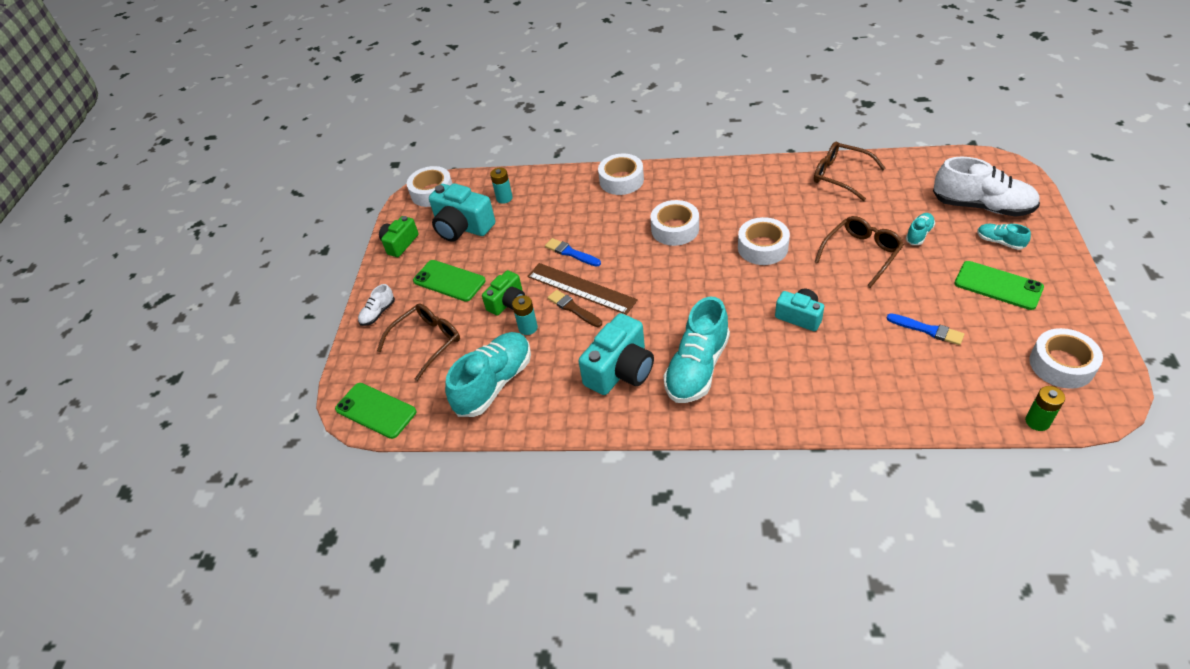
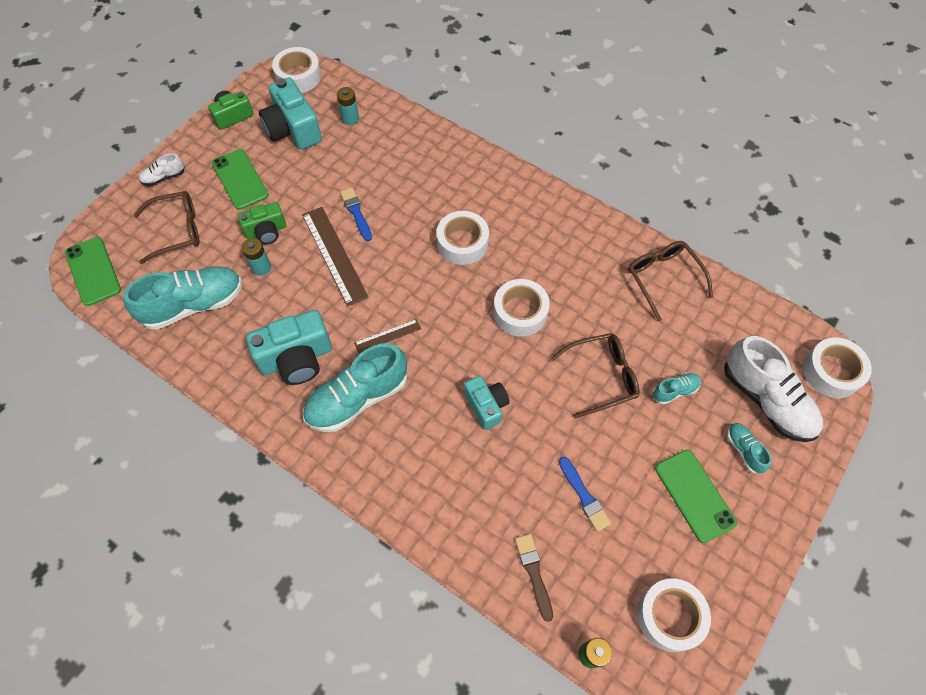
camera: 25 degrees right, 15 degrees up
(573, 308) = (311, 272): brown brush -> brown brush (534, 573)
(621, 180) = (462, 160): white tape -> white tape (831, 372)
(678, 315) = (387, 336): none -> brown ruler

